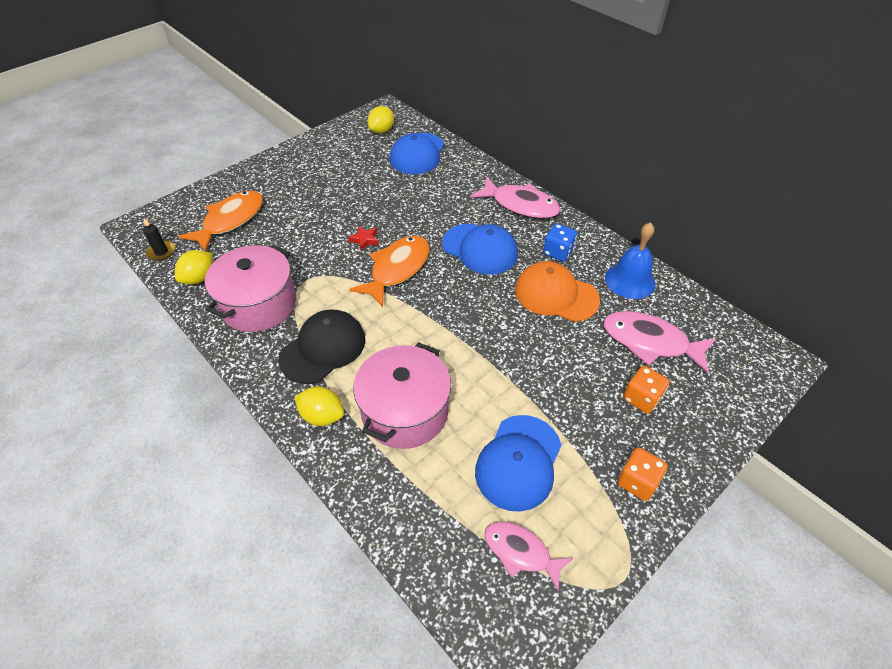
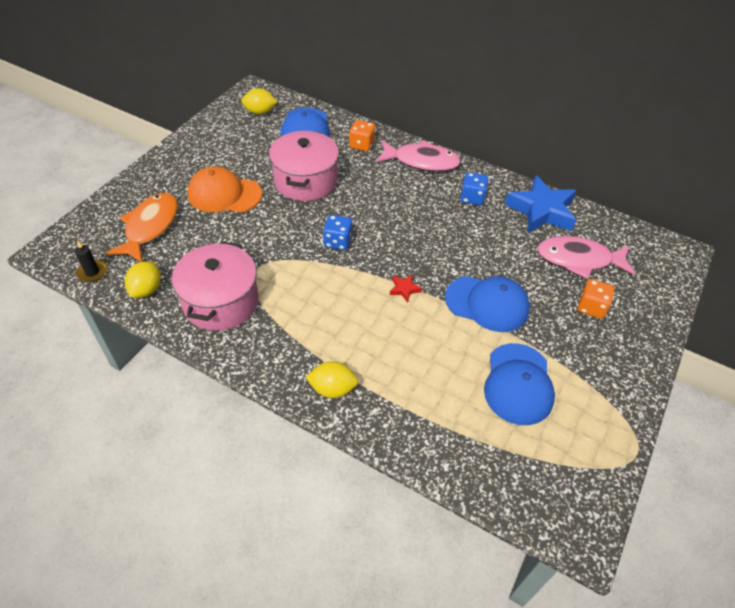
camera: 20 degrees left, 0 degrees up
(323, 348) = (303, 329): black cap -> none
(365, 240) = (294, 220): red star -> red star (404, 289)
(381, 131) = (260, 112): yellow lemon -> yellow lemon turned 75 degrees clockwise
(397, 269) = (337, 241): orange fish -> blue dice
(405, 411) = (404, 366): pink pot -> pink pot (305, 181)
(480, 249) = (404, 208): blue cap -> blue cap (487, 303)
(520, 552) = (551, 455): pink fish -> none
(555, 295) = (486, 236): orange cap -> orange cap (224, 194)
(630, 280) = (541, 210): blue bell -> blue star
(637, 481) = (615, 374): orange dice -> orange dice (361, 145)

